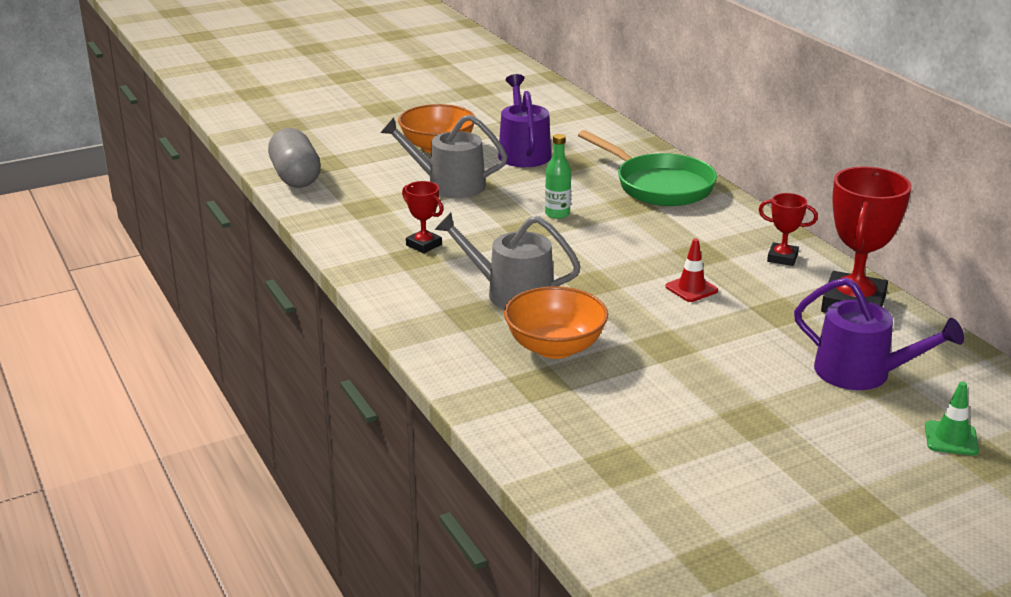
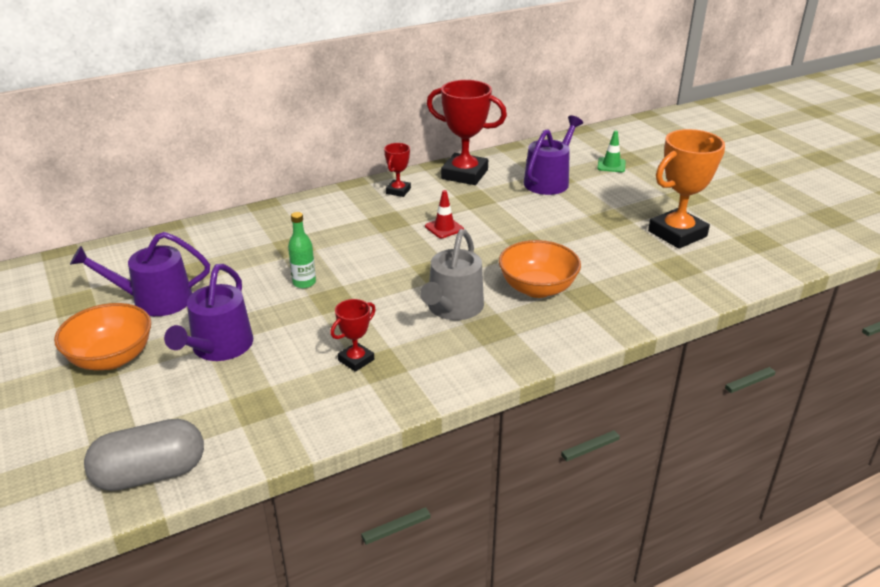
camera: 90 degrees left, 5 degrees up
(449, 185) = (219, 347): grey watering can -> purple watering can
(659, 185) = (260, 231): green pan -> none
(720, 478) = (677, 234): none -> orange trophy

